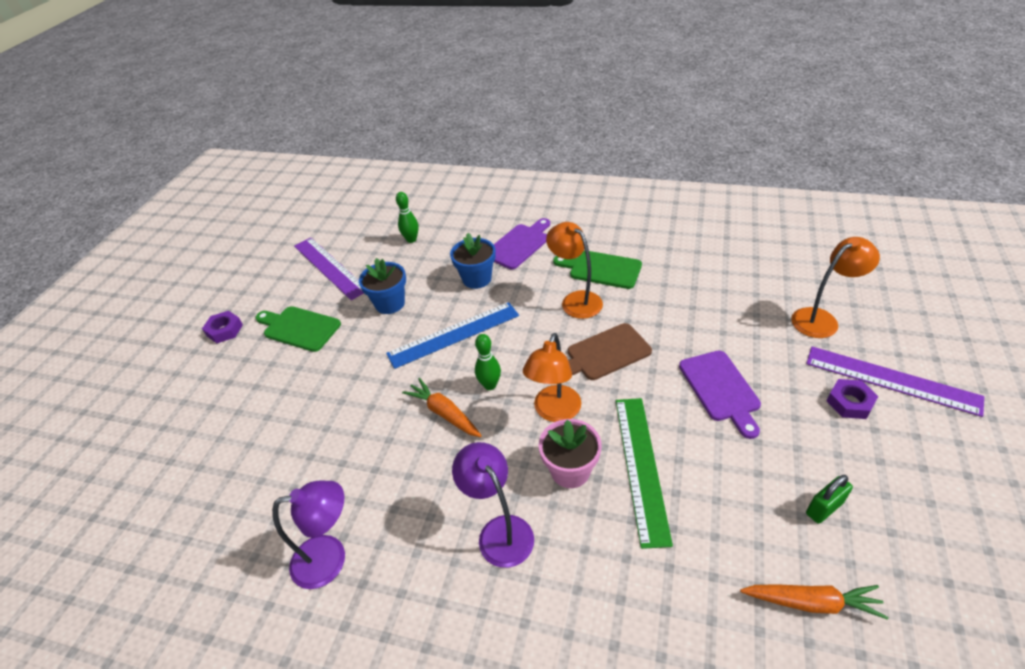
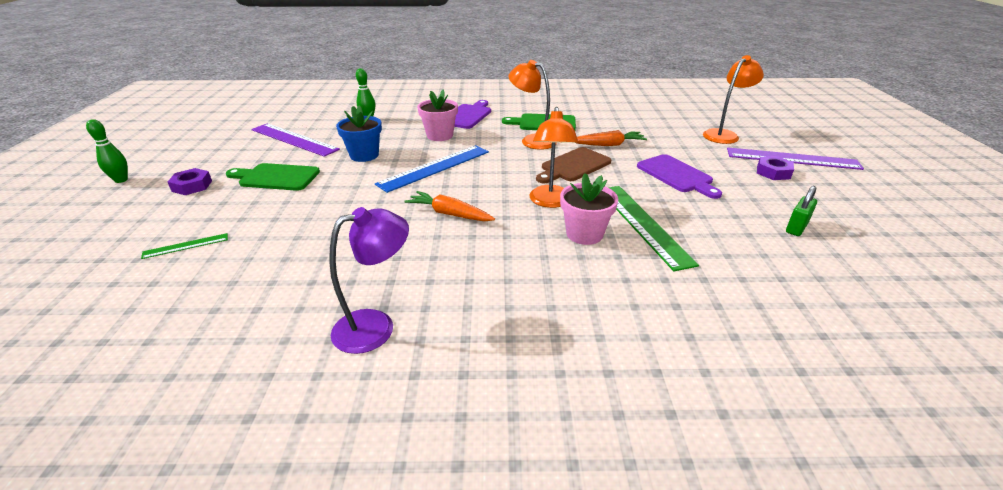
camera: 20 degrees left, 10 degrees down
(203, 416) = (186, 246): none -> green ruler
(477, 279) = (440, 135): blue flower pot -> pink flower pot
(490, 385) = (484, 193): green bowling pin -> green bowling pin (121, 180)
(499, 531) = (542, 280): purple lamp -> none
(811, 602) = (826, 281): orange carrot -> orange carrot (608, 145)

